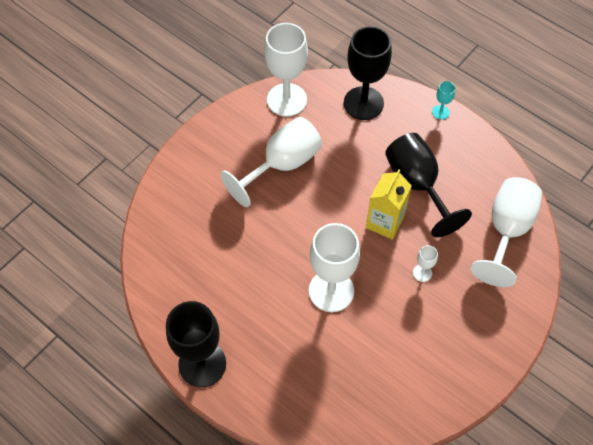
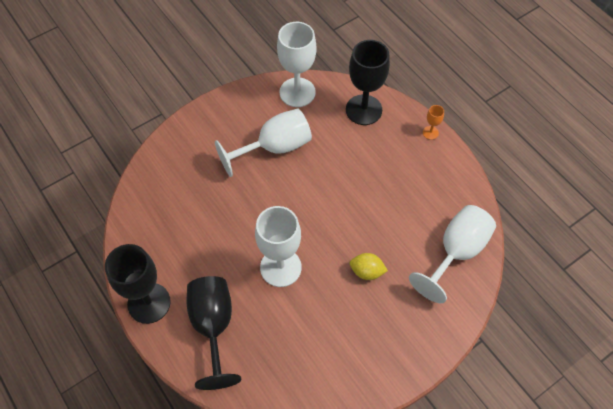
camera: 15 degrees right, 0 degrees up
(385, 222) = (348, 218): yellow carton -> none
(417, 185) = (388, 192): black goblet -> black goblet (213, 326)
(422, 273) = (367, 271): white goblet -> yellow lemon
(440, 112) = (430, 132): turquoise goblet -> orange goblet

